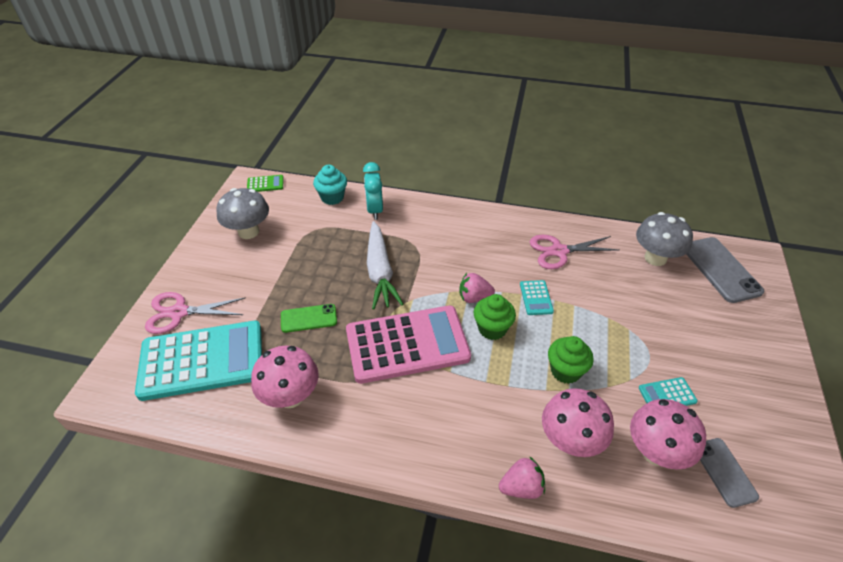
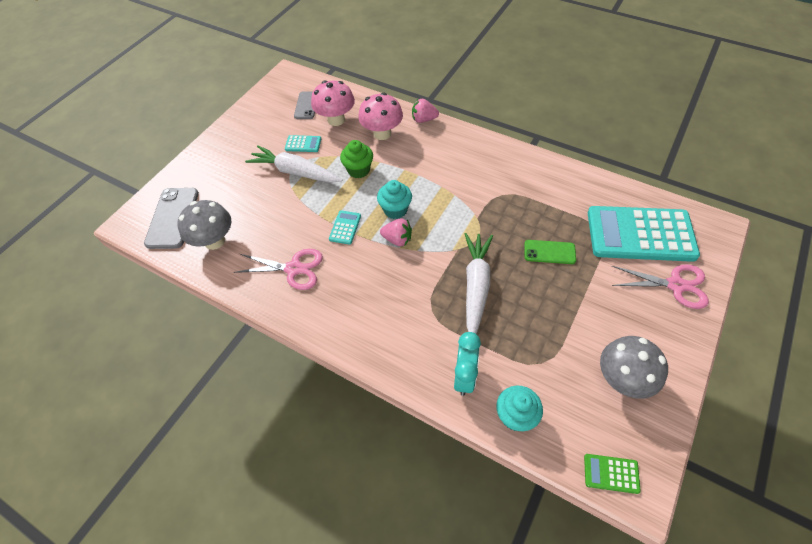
camera: 160 degrees left, 10 degrees up
(290, 396) = (564, 193): pink mushroom -> none
(407, 344) = (468, 212): pink calculator -> none
(492, 329) = (395, 210): green cupcake -> turquoise cupcake
(641, 350) = (295, 172): none -> white carrot

